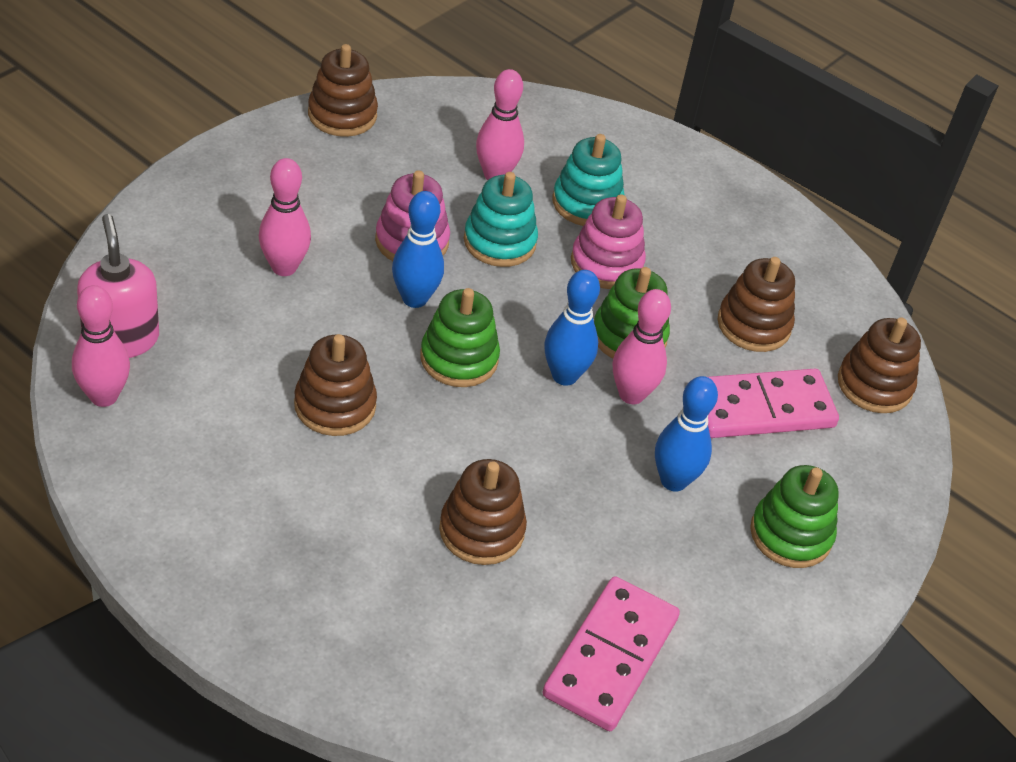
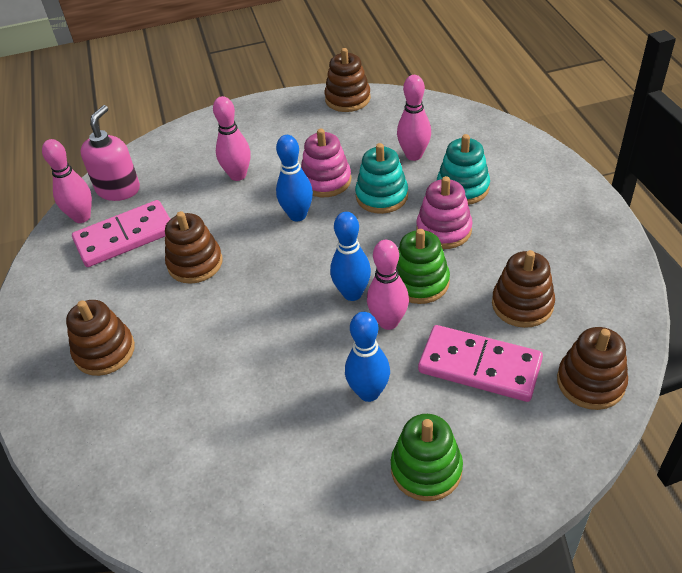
camera: 45 degrees right, 0 degrees up
(459, 358) = (293, 260): green stacking toy -> none
(481, 530) = (212, 373): brown stacking toy -> brown stacking toy (104, 351)
(611, 657) = (219, 498): pink domino -> pink domino (125, 237)

